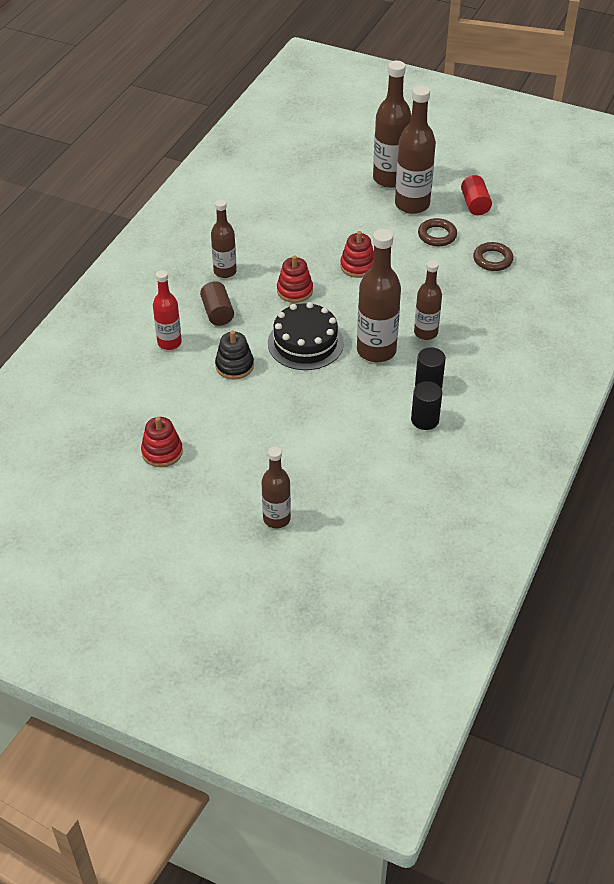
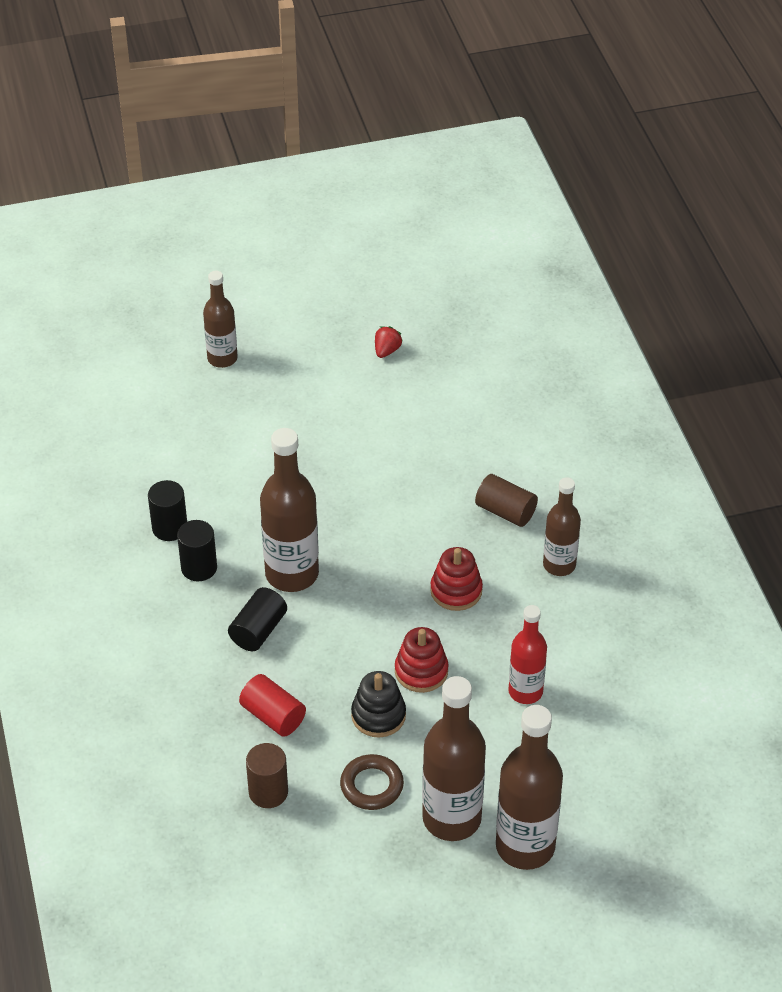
camera: 140 degrees right, 0 degrees up
(162, 452) = (387, 350): red stacking toy -> red strawberry
(169, 343) = (511, 449): red bottle -> red bottle (525, 691)
(234, 366) = (418, 466): black stacking toy -> black stacking toy (378, 715)
(305, 343) = (375, 535): black cake -> none
(425, 333) = (258, 630): brown bottle -> black cylinder
(475, 204) = (370, 877): red cylinder -> red cylinder (273, 716)
(492, 260) = (268, 792): brown ring -> brown cylinder

